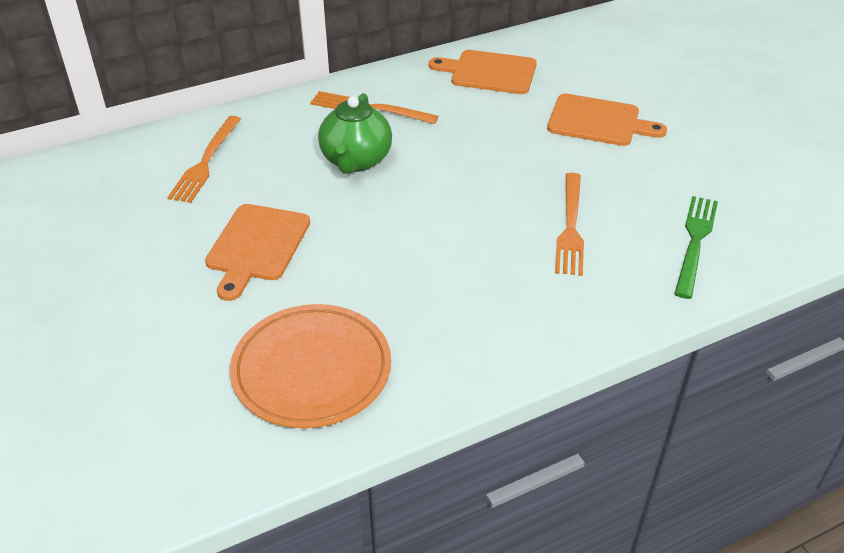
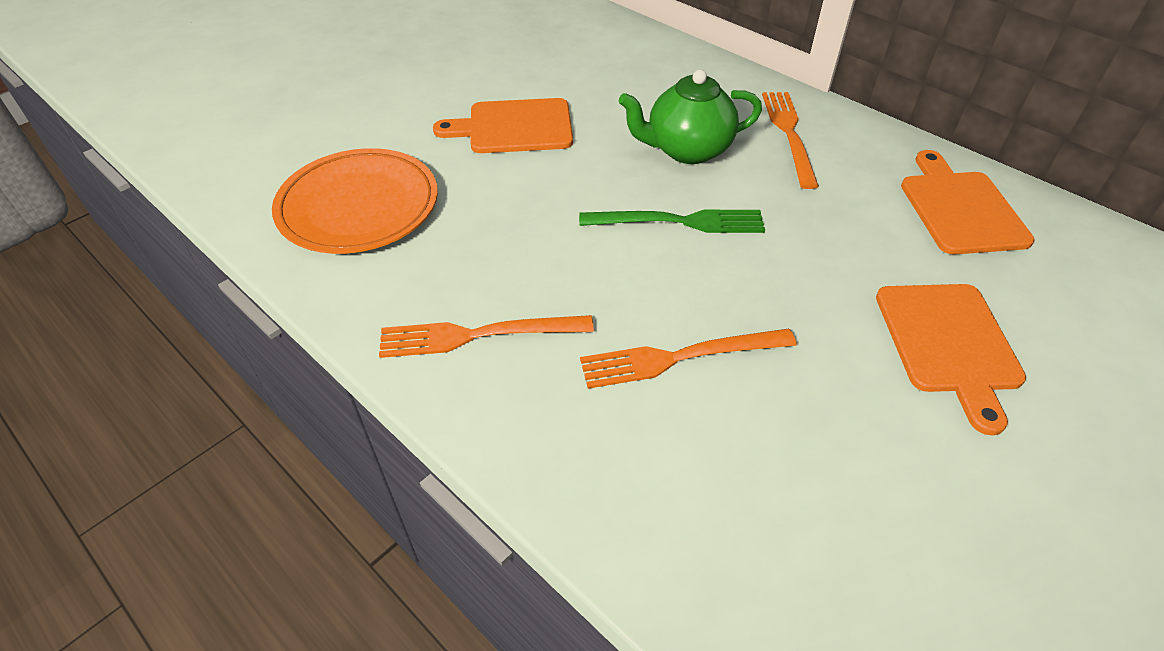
camera: 70 degrees right, 5 degrees up
(205, 162) = (619, 64): orange fork -> orange fork (477, 335)
(695, 242) = (731, 516): green fork -> green fork (679, 222)

